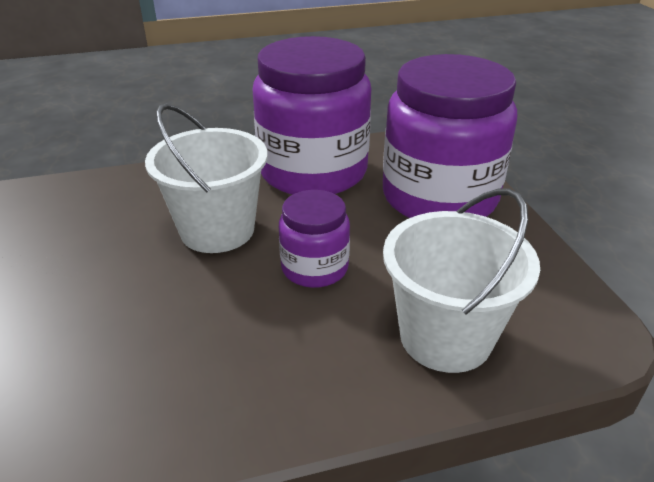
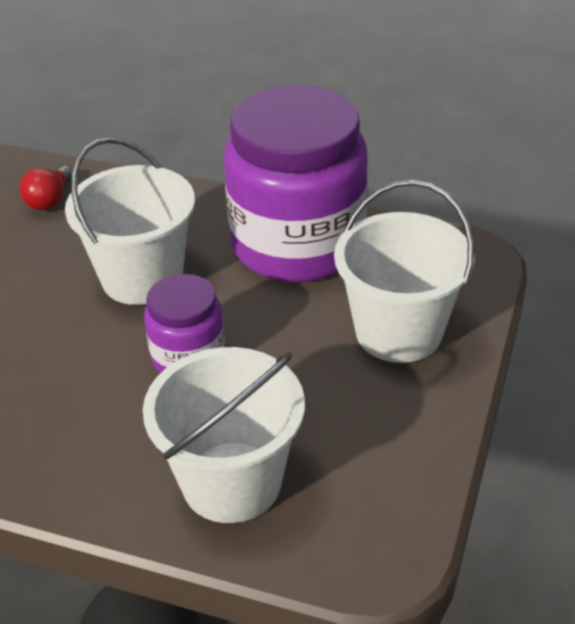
camera: 35 degrees right, 5 degrees up
(76, 205) = (49, 200): none -> red light bulb
(439, 197) = (399, 332): purple jar -> white bucket

